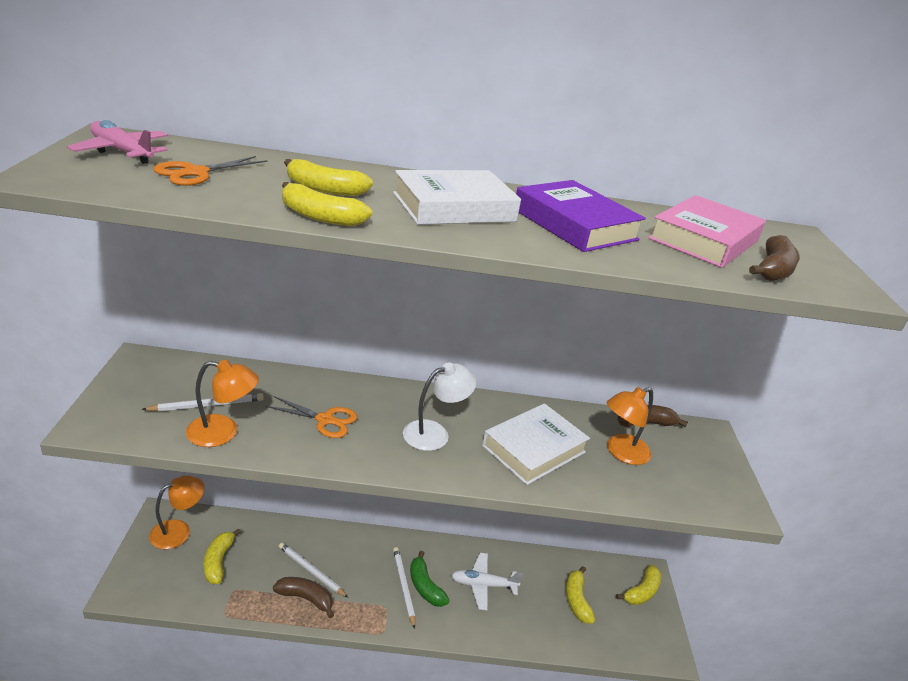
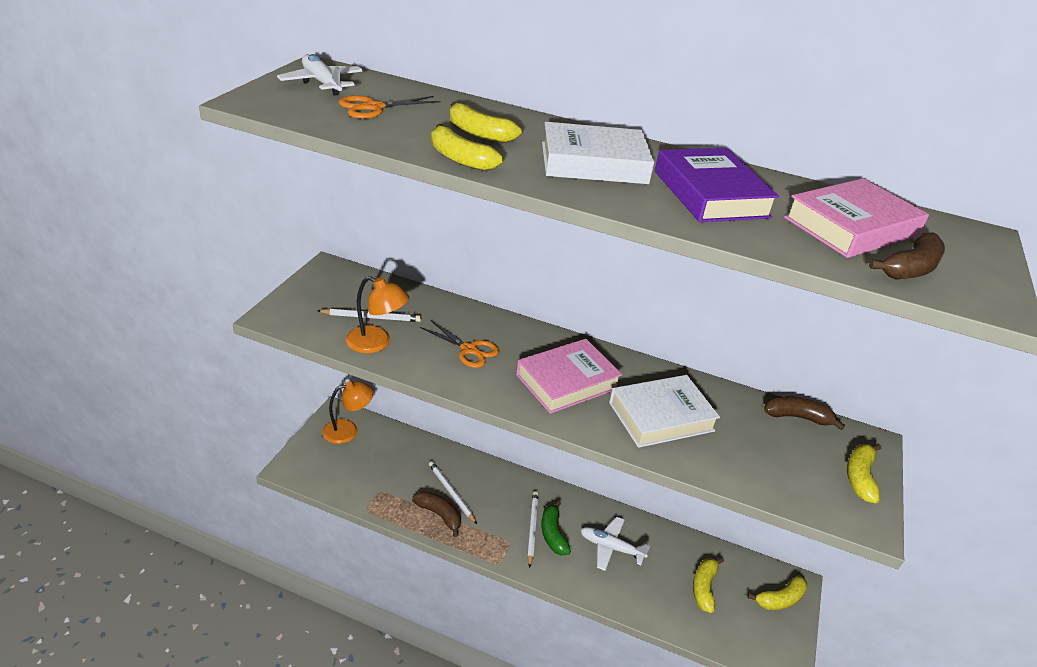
camera: 20 degrees right, 5 degrees up
(122, 152) = (322, 83): pink plane -> white plane
(218, 561) = (374, 464): yellow banana -> yellow banana (860, 477)
(434, 433) = (567, 381): white lamp -> pink book
(621, 452) = (754, 440): orange lamp -> none

